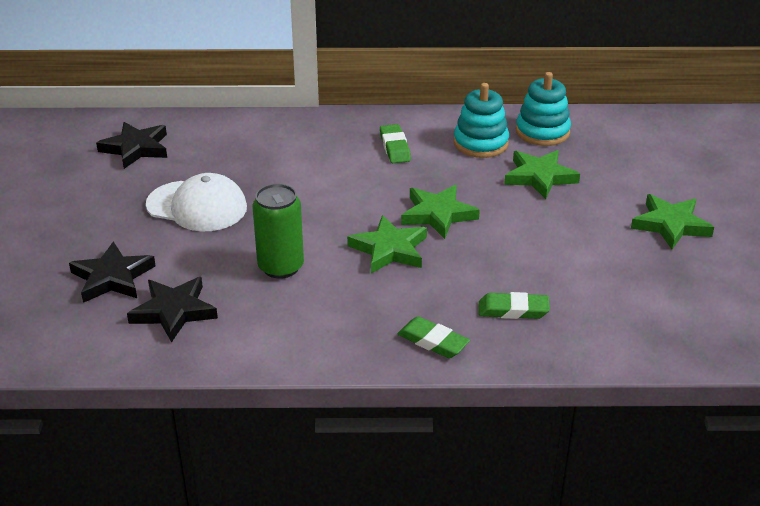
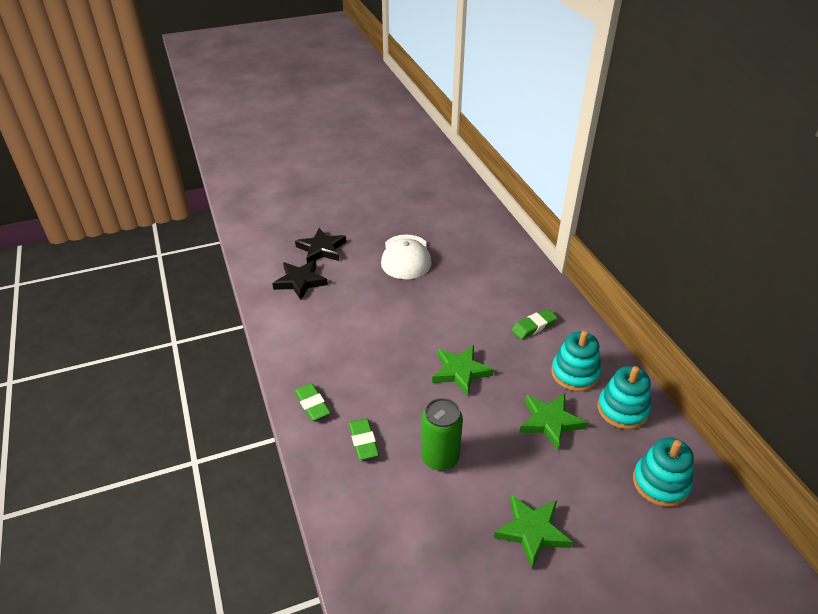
camera: 70 degrees right, 5 degrees up
(136, 148) = (452, 214): black star -> none
(281, 267) = (361, 311): green can -> green can (440, 457)
(389, 249) = (404, 356): green star -> none
(433, 342) = (312, 404): green eraser -> green eraser turned 45 degrees counterclockwise
(637, 140) = (660, 483): none -> turquoise stacking toy

